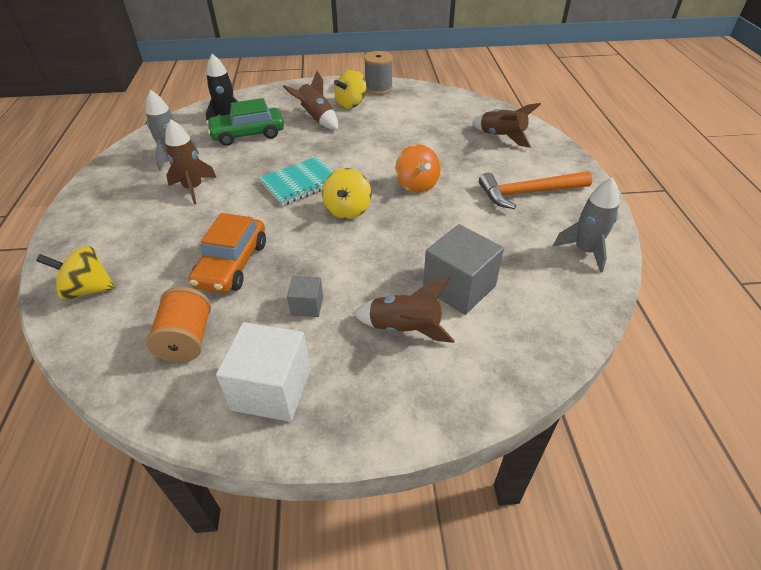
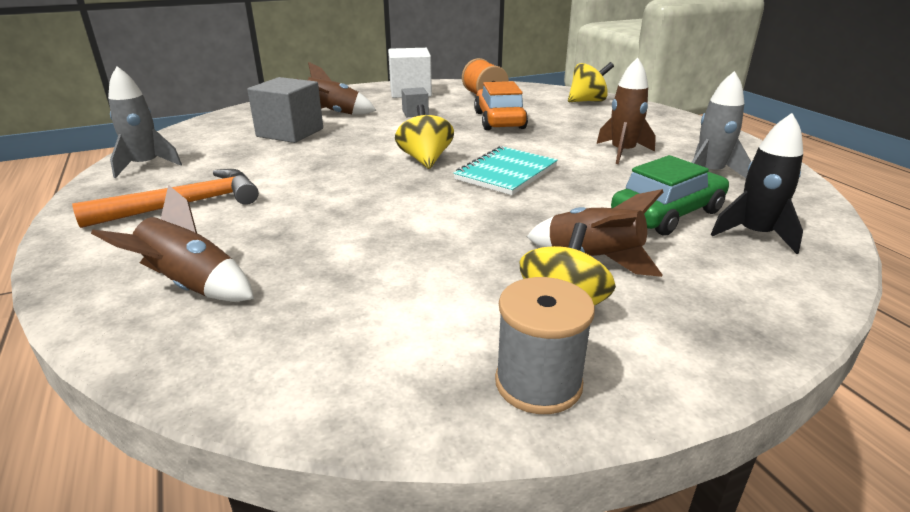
camera: 160 degrees right, 15 degrees down
(417, 185) = (350, 191): orange spinning top -> none

